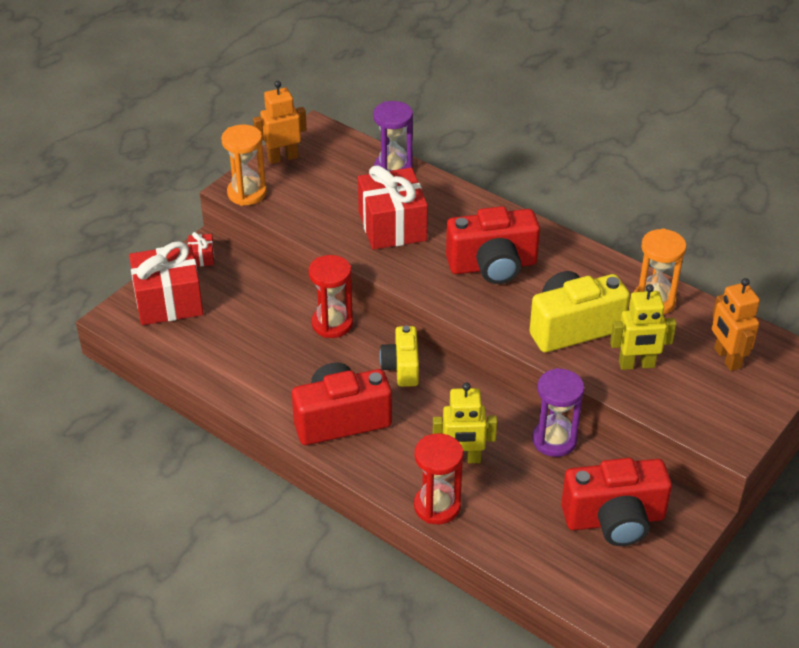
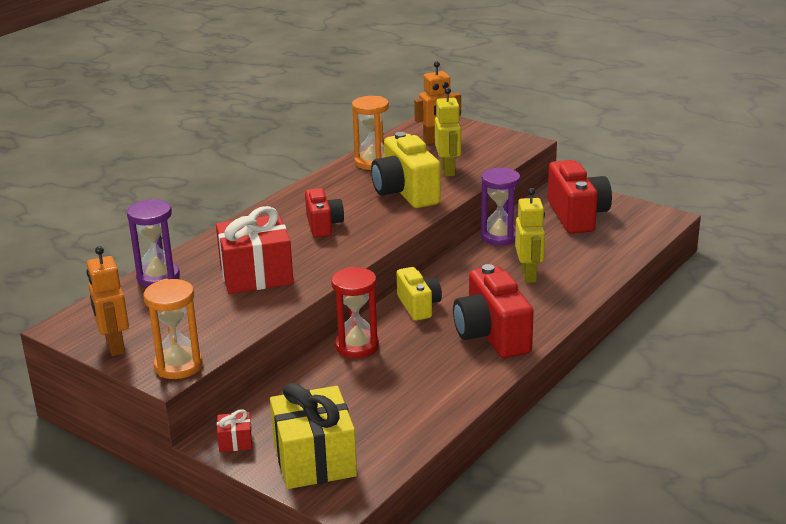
camera: 90 degrees left, 15 degrees down
(169, 301) = (314, 459): red gift -> yellow gift
(402, 367) = (418, 306): yellow camera -> yellow camera turned 105 degrees counterclockwise
(437, 506) = (585, 285): red hourglass -> none
(492, 266) = (323, 225): red camera -> red camera, size x0.61

